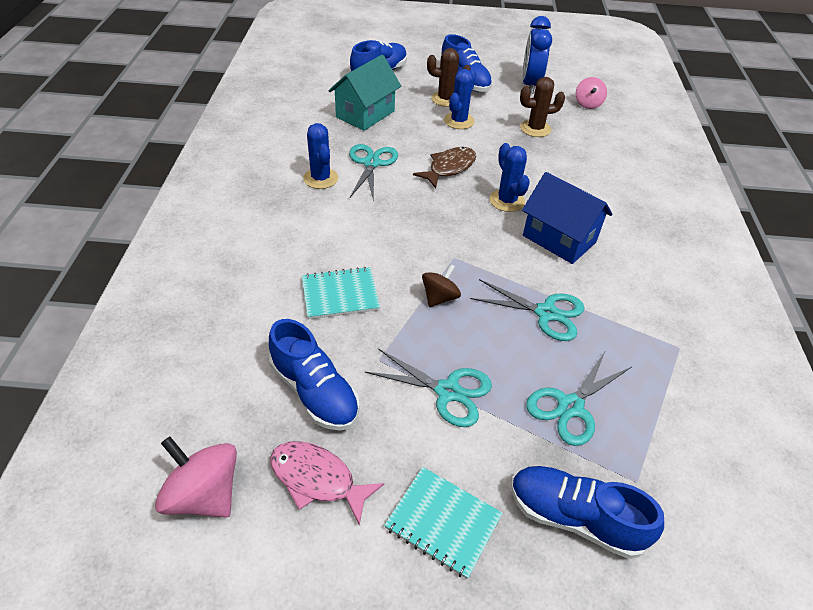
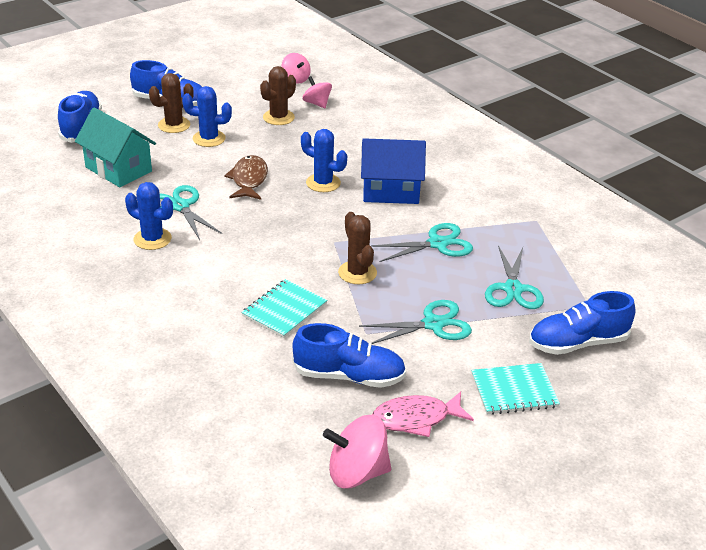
camera: 40 degrees left, 10 degrees down
(365, 114) = (118, 169): turquoise house -> turquoise house turned 45 degrees counterclockwise
(439, 297) = (357, 273): brown spinning top -> brown cactus
(459, 121) = (209, 139): blue cactus -> blue cactus turned 75 degrees counterclockwise
(530, 84) = (230, 82): blue clock -> none
(582, 131) = (317, 103): none -> pink spinning top

